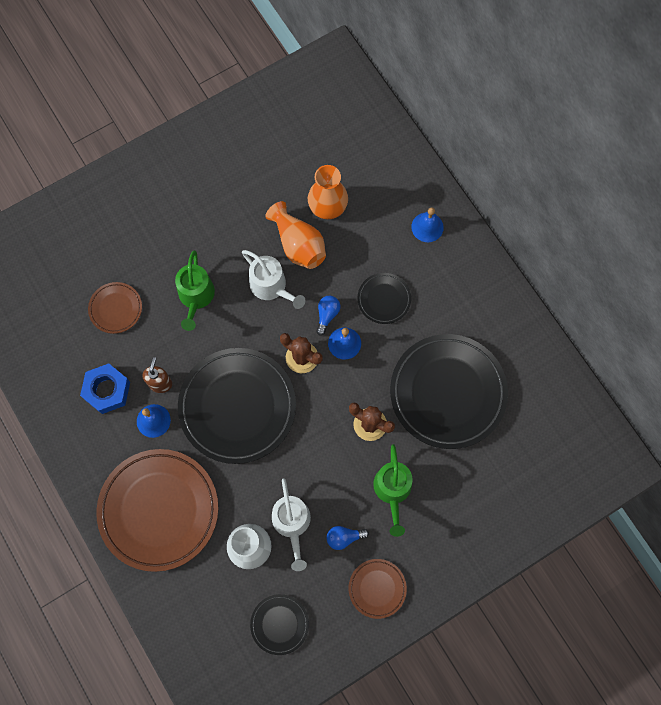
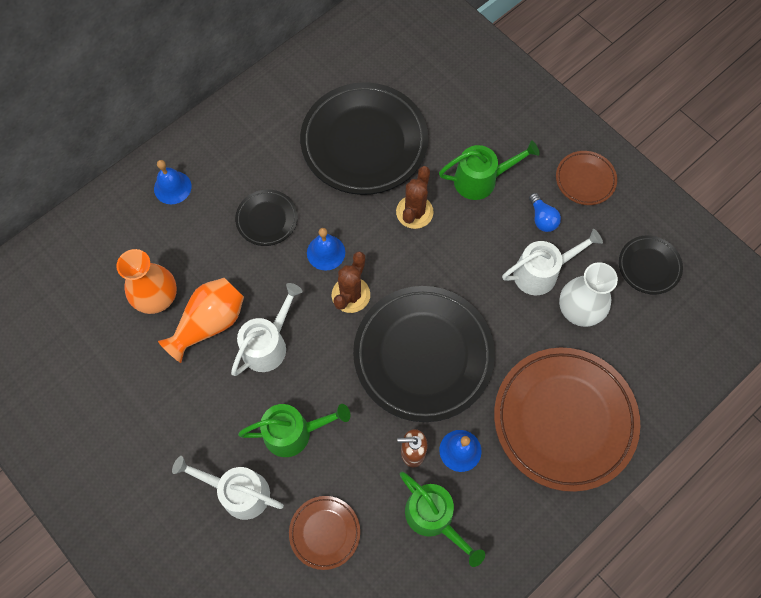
camera: 100 degrees left, 5 degrees down
(107, 390) = (434, 518): blue nut -> green watering can
(160, 252) = (238, 492): none -> white watering can
(327, 315) = (295, 276): blue light bulb -> none

